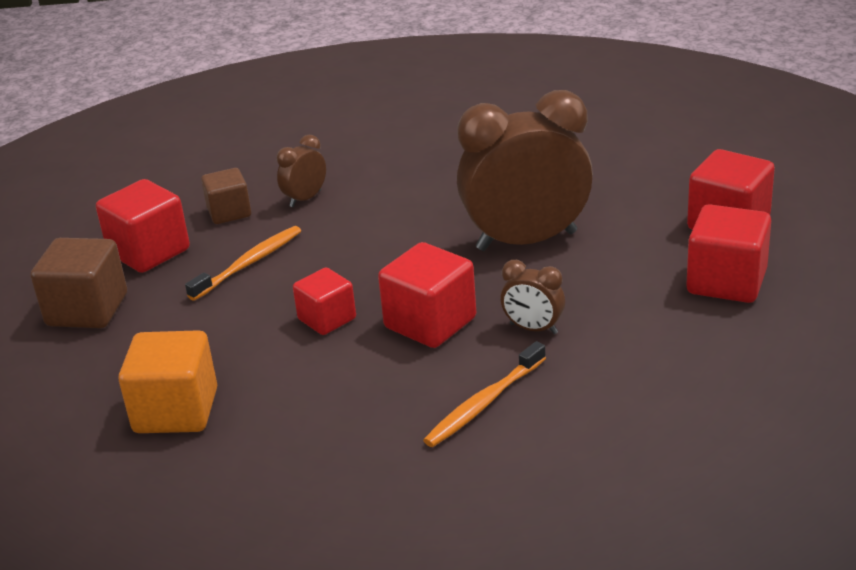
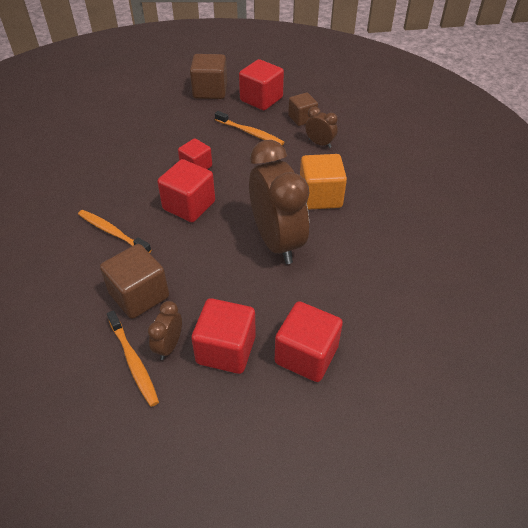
camera: 80 degrees right, 15 degrees up
(176, 411) = (127, 130): orange cube -> orange cube (320, 196)
(533, 329) = (179, 249): brown clock -> brown clock (169, 346)
(631, 362) = (139, 295): none -> brown cube
(756, 359) = (133, 361): none -> orange toothbrush

